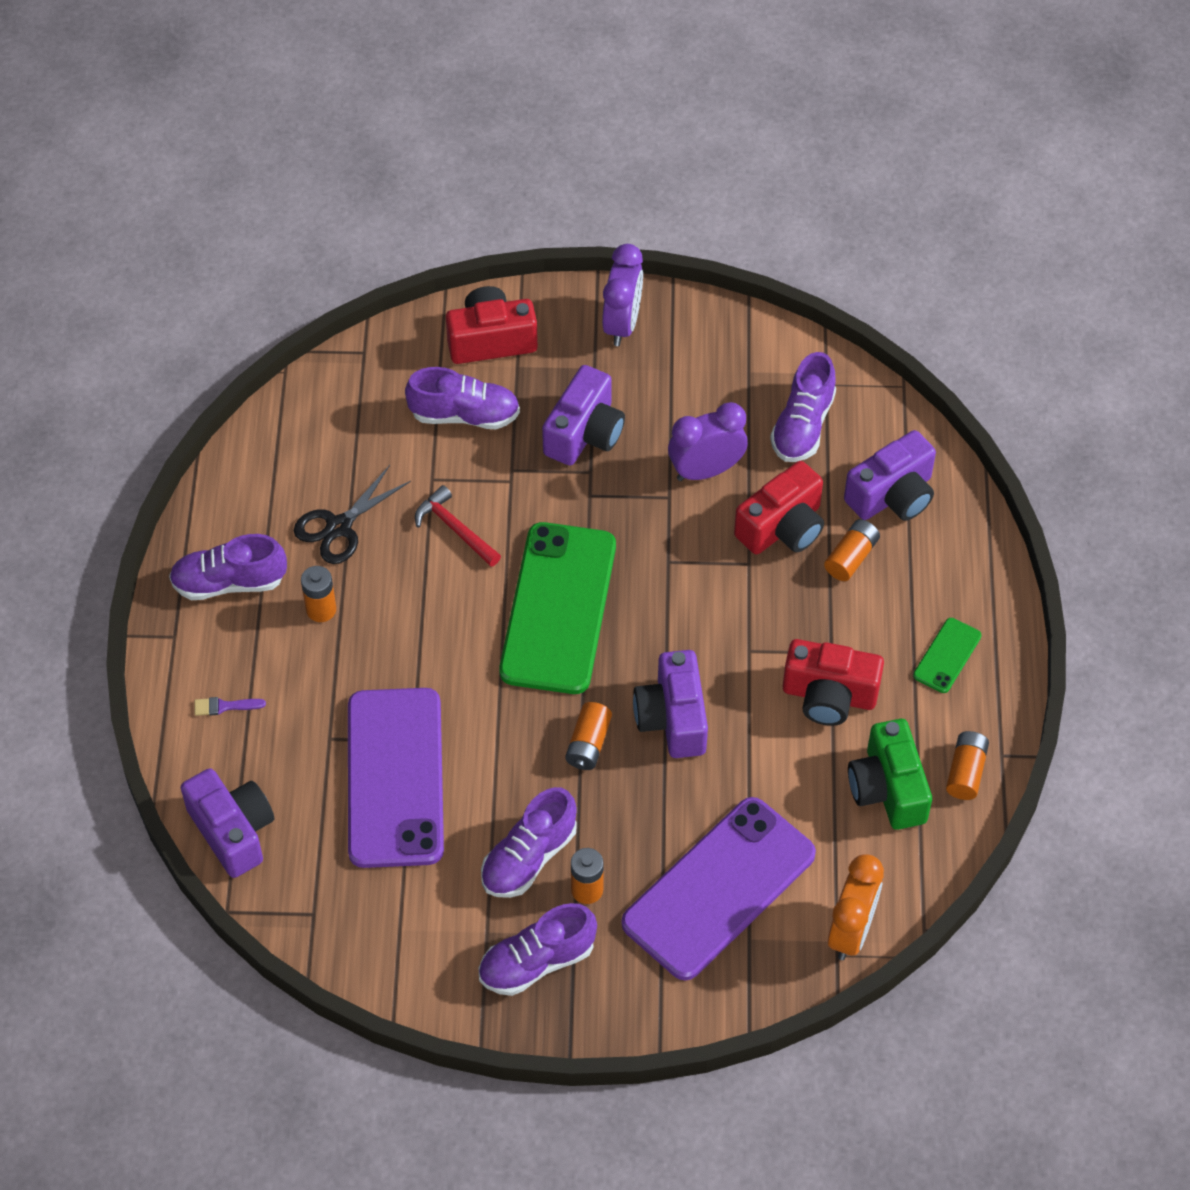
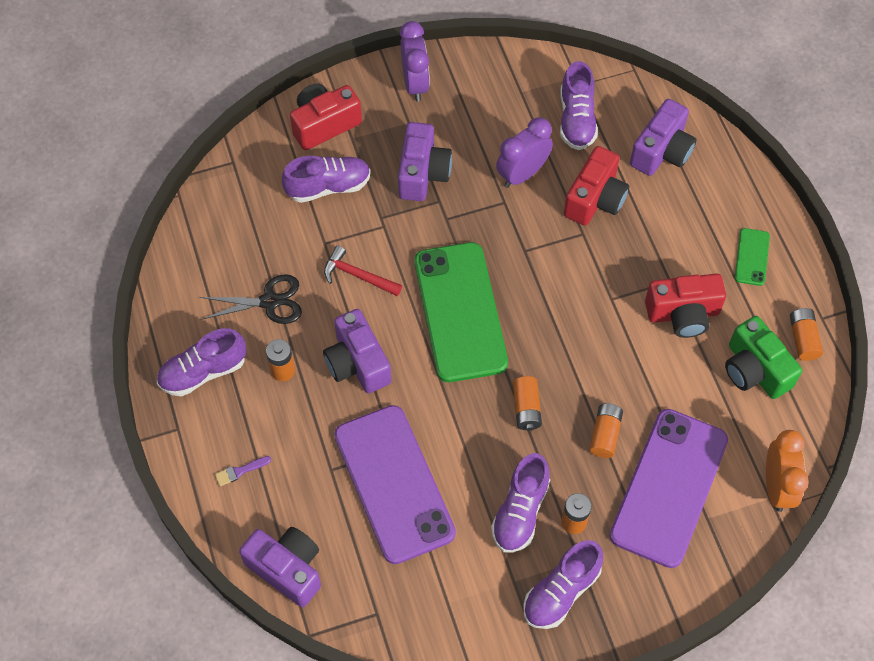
camera: 20 degrees left, 5 degrees up
(339, 527) = (269, 302): black scissors -> black scissors turned 120 degrees counterclockwise
(672, 718) = (579, 368): purple camera -> purple camera (357, 363)
(851, 557) = (653, 206): orange battery -> orange battery (605, 434)

